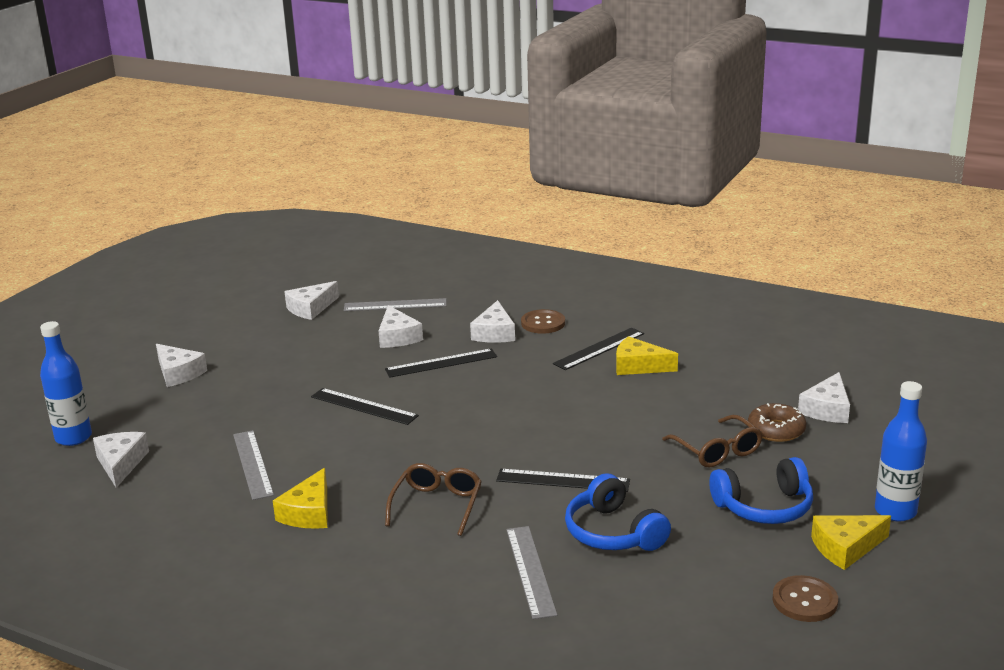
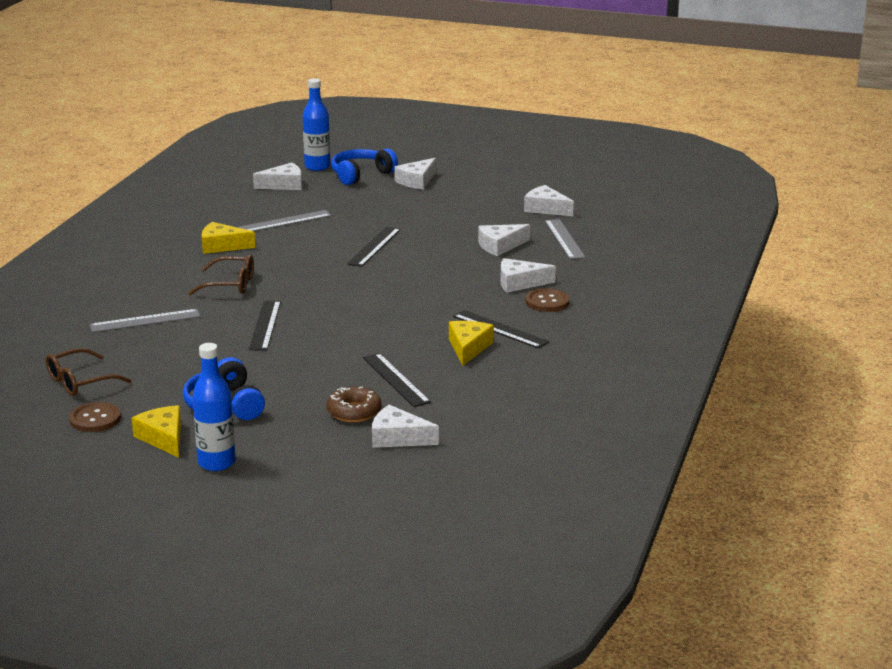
camera: 80 degrees right, 0 degrees up
(441, 363) = (455, 267): black ruler -> black ruler (396, 379)
(613, 532) = (191, 347): blue headphones -> blue headphones (361, 175)
(717, 451) = (315, 385): brown glasses -> brown glasses (80, 382)

